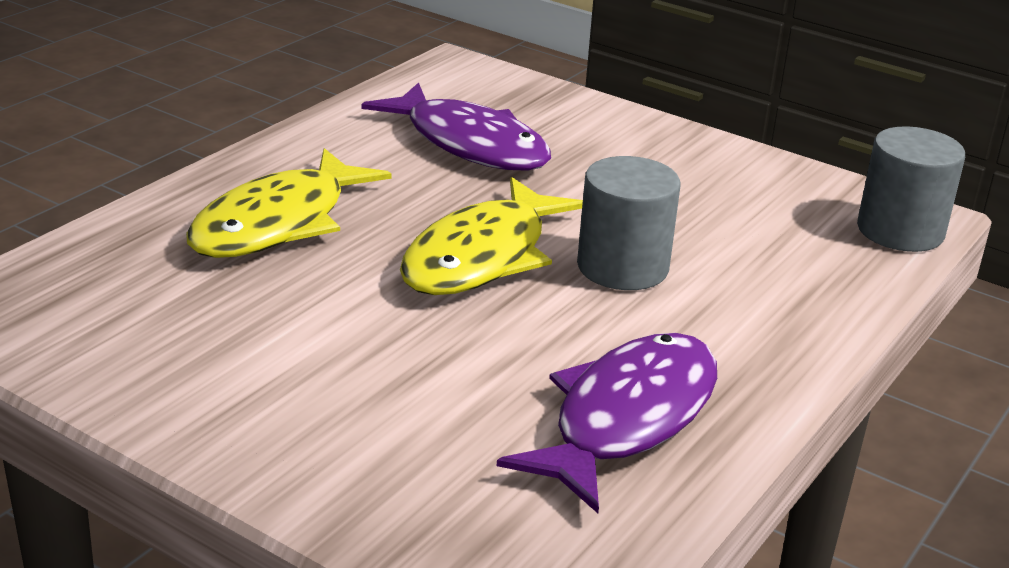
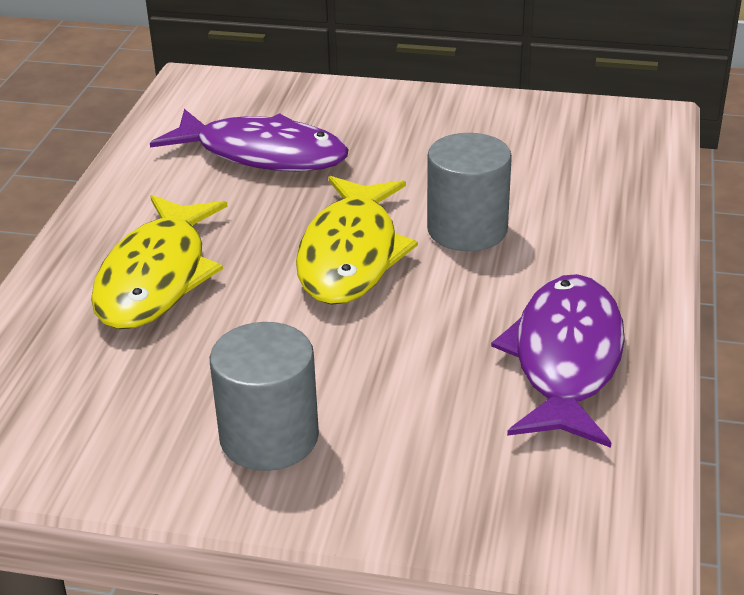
camera: 20 degrees left, 5 degrees up
(900, 231) = (646, 135): grey cylinder -> grey cylinder (269, 437)

